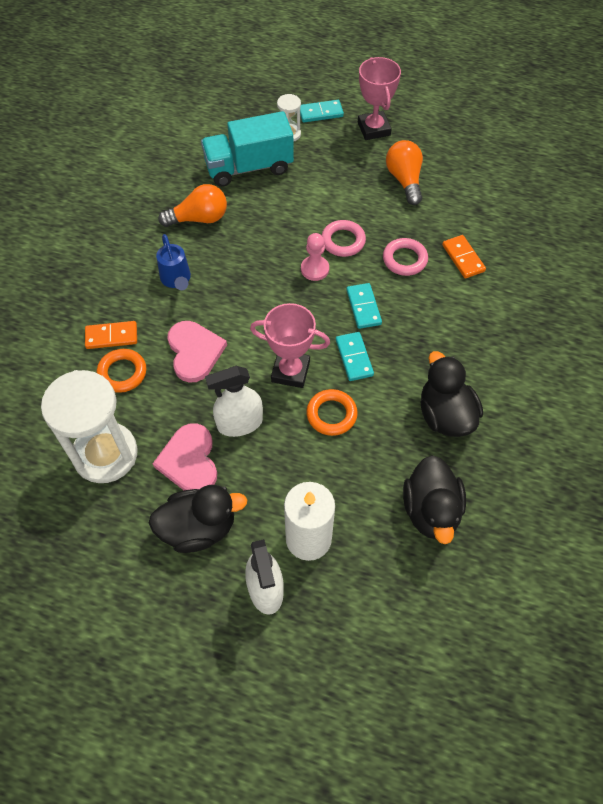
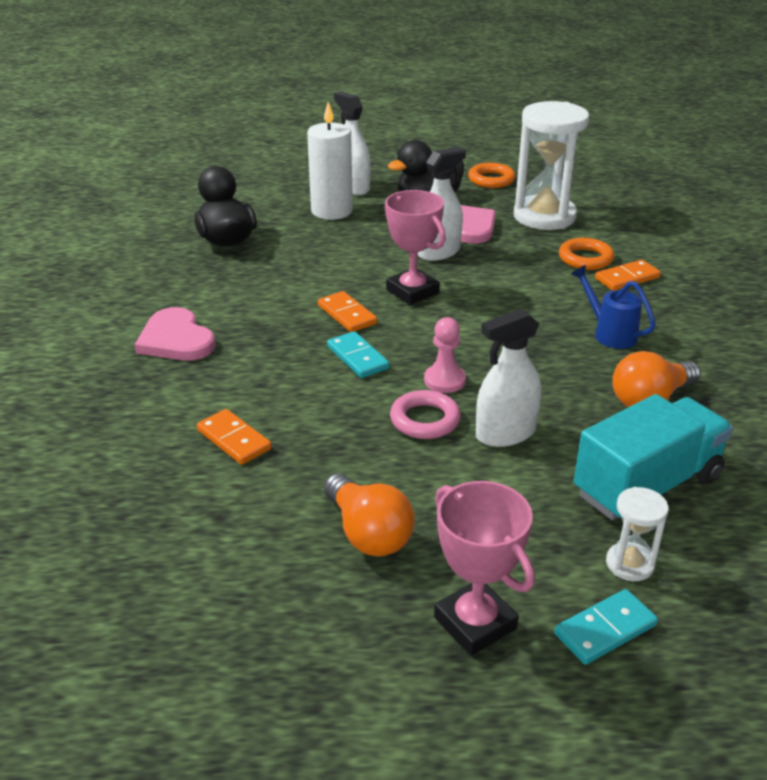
camera: 160 degrees right, 25 degrees down
(194, 352) = (528, 285): pink heart -> pink heart (176, 339)
(290, 371) = (412, 291): pink trophy -> pink trophy turned 60 degrees clockwise
(301, 218) = (505, 433): none -> white spray bottle
(331, 414) = (349, 273): orange ring -> orange ring (491, 180)
(354, 358) = (347, 314): turquoise domino -> orange domino
(404, 259) = (323, 418): pink ring -> none
(445, 415) = (226, 294): black duck -> none

